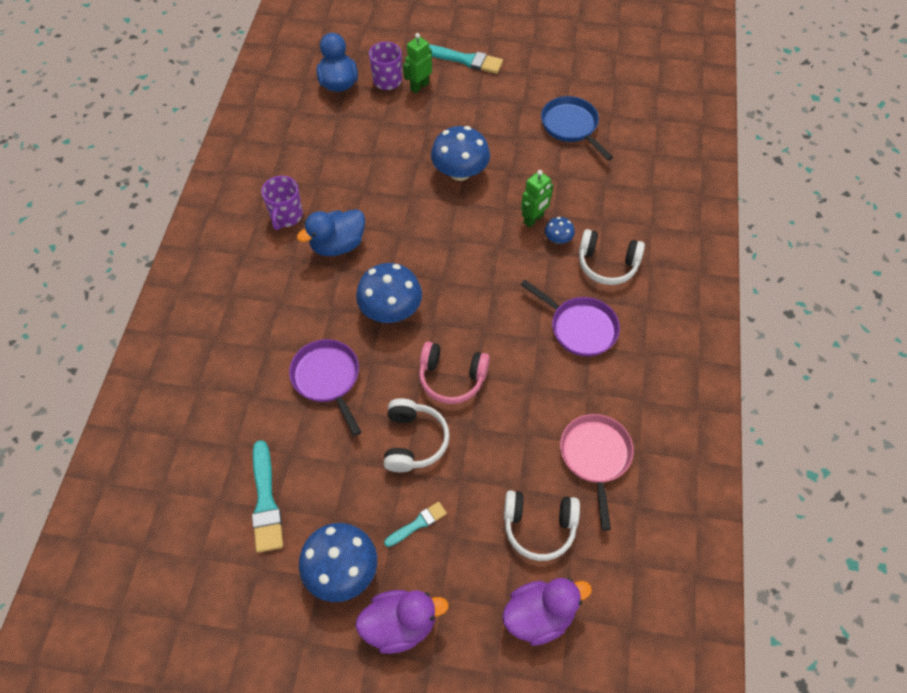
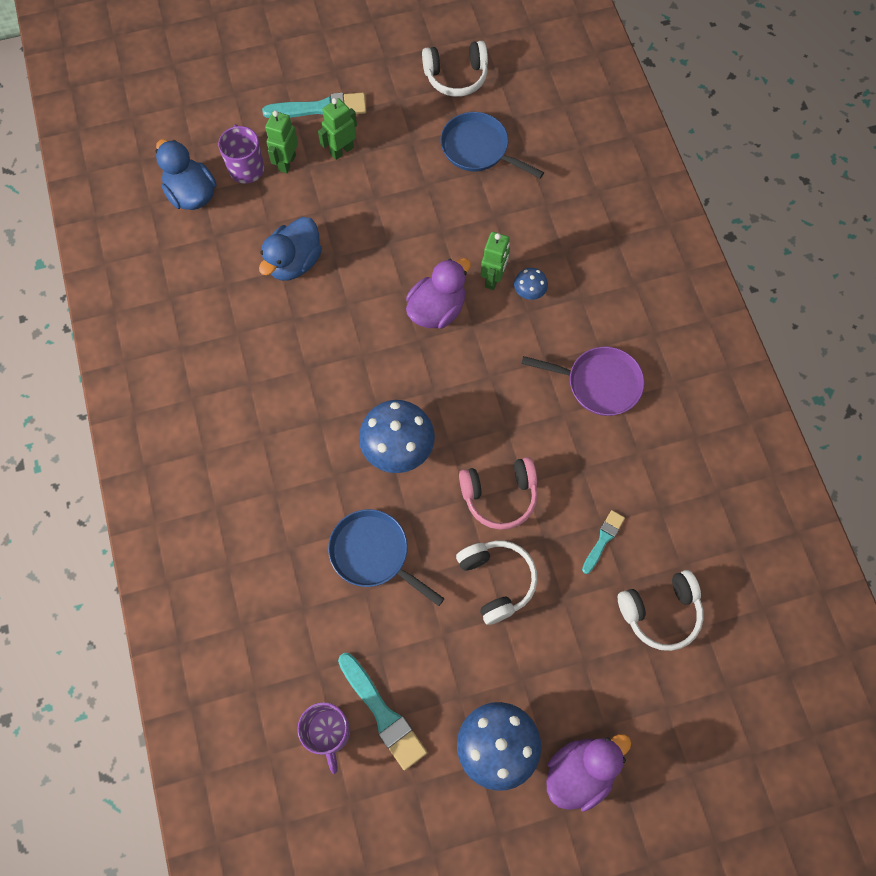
camera: 25 degrees left, 10 degrees up
(286, 216) = (224, 386): purple mug -> purple mug (328, 733)
(328, 379) = (374, 554): purple pan -> blue pan
(338, 245) = (301, 396): blue duck -> blue duck (294, 262)
(417, 524) = (545, 664): turquoise brush -> turquoise brush (603, 539)
(460, 172) = (387, 253): blue mushroom -> none
(464, 92) = (341, 150): none -> green robot
(539, 615) = (703, 699): purple duck -> purple duck (437, 309)
(595, 457) = (679, 516): pink pan -> none
(607, 264) = (592, 299): white headphones -> white headphones (456, 76)

